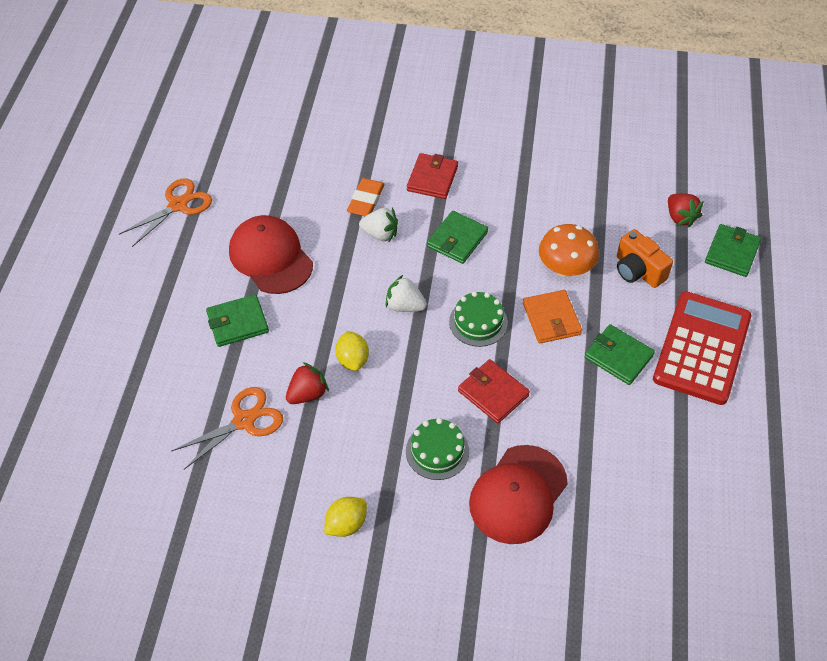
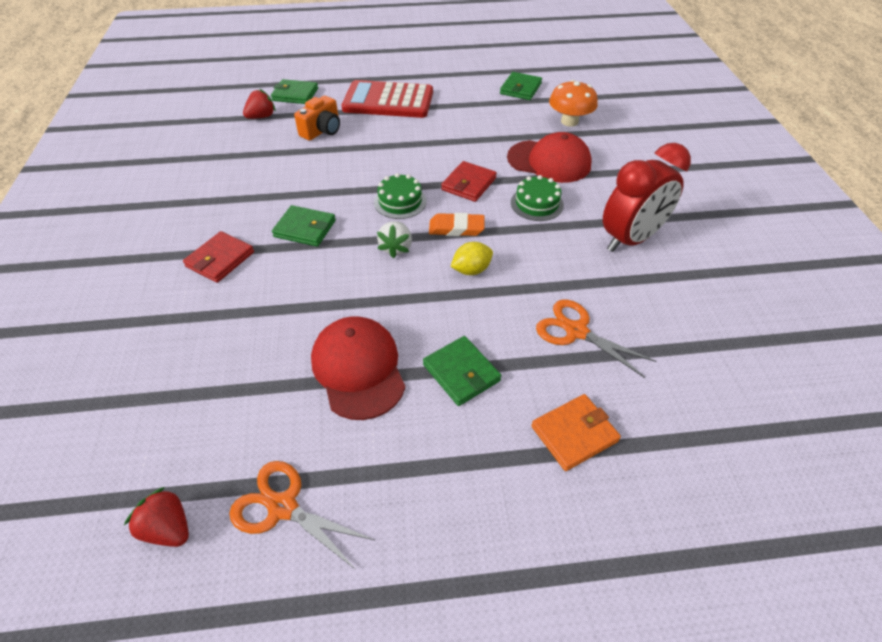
camera: 105 degrees left, 5 degrees down
(270, 257) = (358, 369): red cap -> red cap turned 120 degrees clockwise
(307, 394) = (523, 292): red strawberry -> red strawberry (168, 528)
(346, 524) = (630, 239): yellow lemon -> red clock
(366, 200) = (257, 305): orange eraser -> orange eraser (456, 228)
(380, 234) = (306, 283): white strawberry -> none
(432, 178) = (220, 259): red wallet -> red wallet turned 60 degrees counterclockwise
(551, 319) = (383, 165): orange wallet -> orange wallet (574, 434)
(565, 268) = (327, 164): orange mushroom -> orange mushroom (569, 121)
(618, 356) = (409, 132): green wallet -> green wallet (520, 89)

